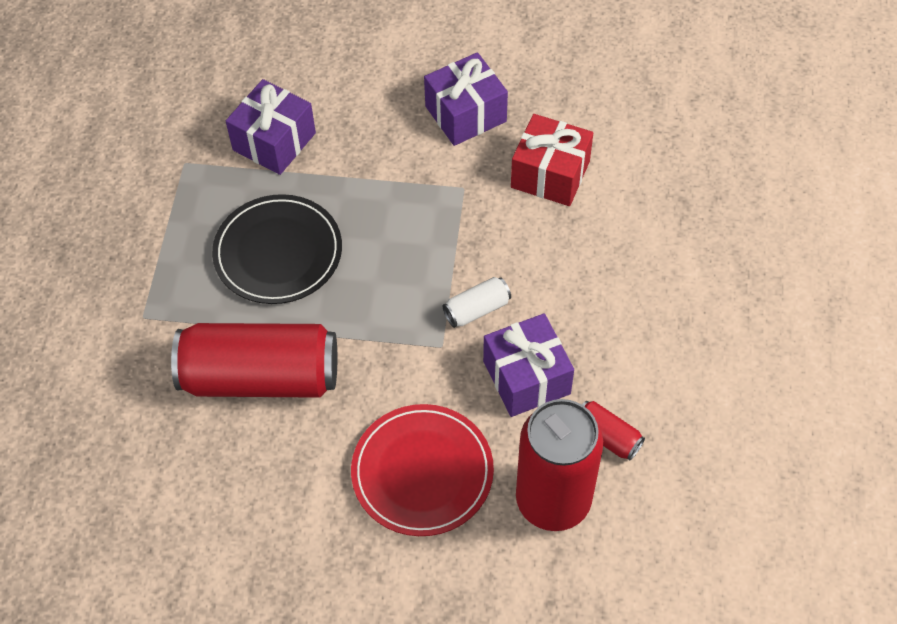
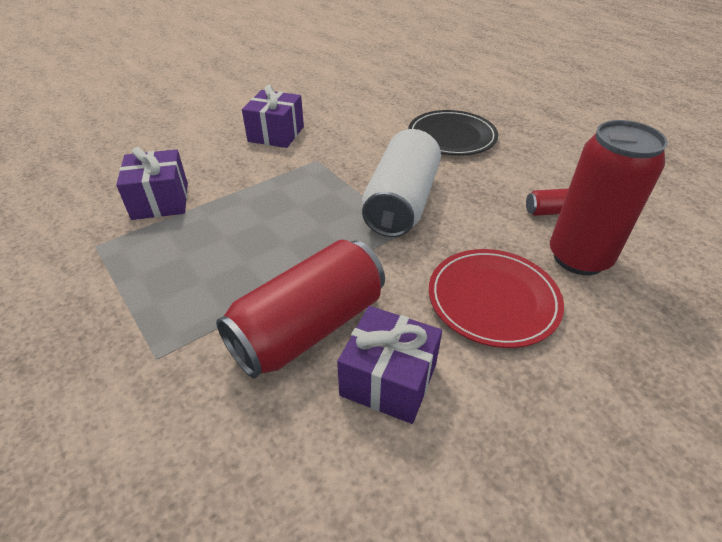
camera: 45 degrees left, 15 degrees down
(278, 252) = (232, 251): black plate -> black plate (452, 136)
(477, 309) = (401, 203): white can -> white can, size x2.31
(526, 377) = (473, 214): purple gift -> purple gift (388, 380)
(550, 174) = (356, 133): red gift -> none

